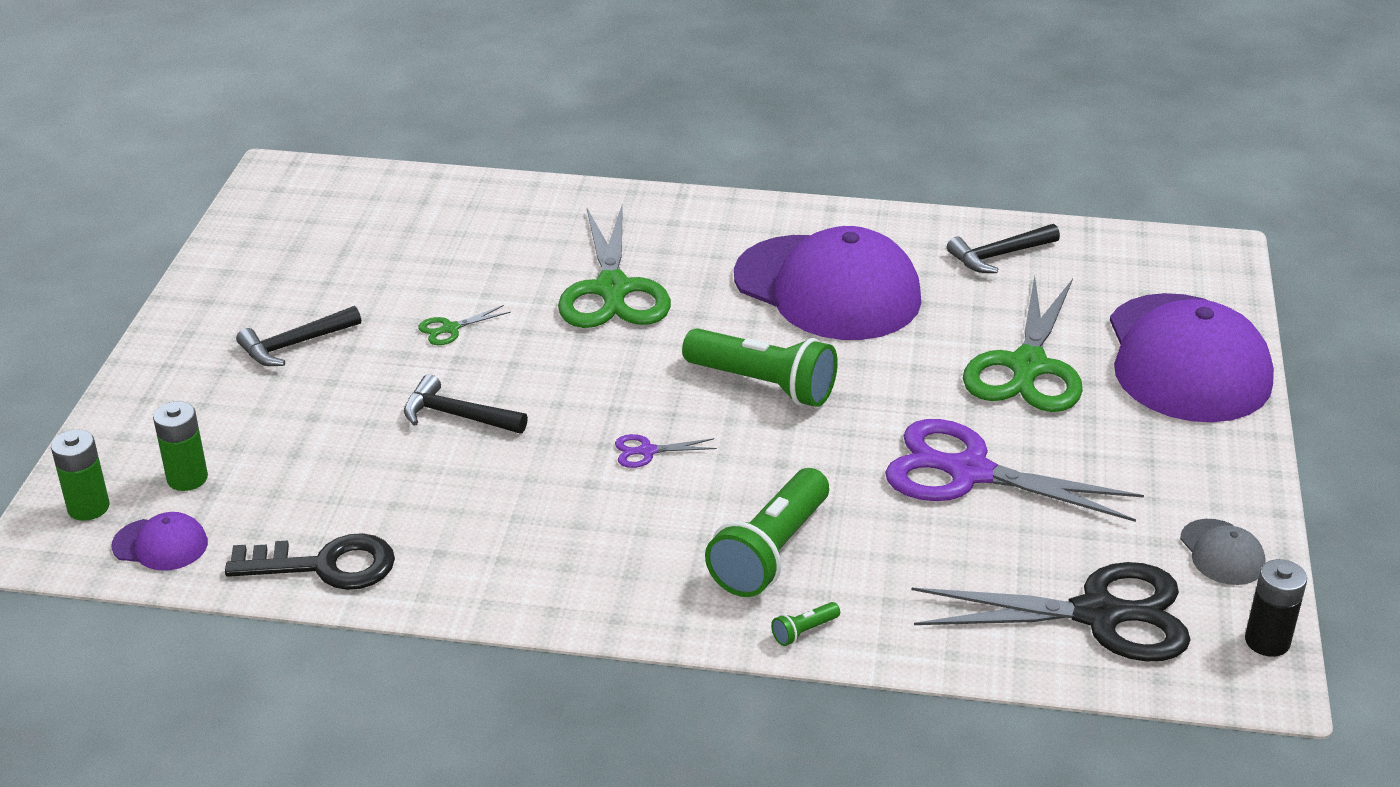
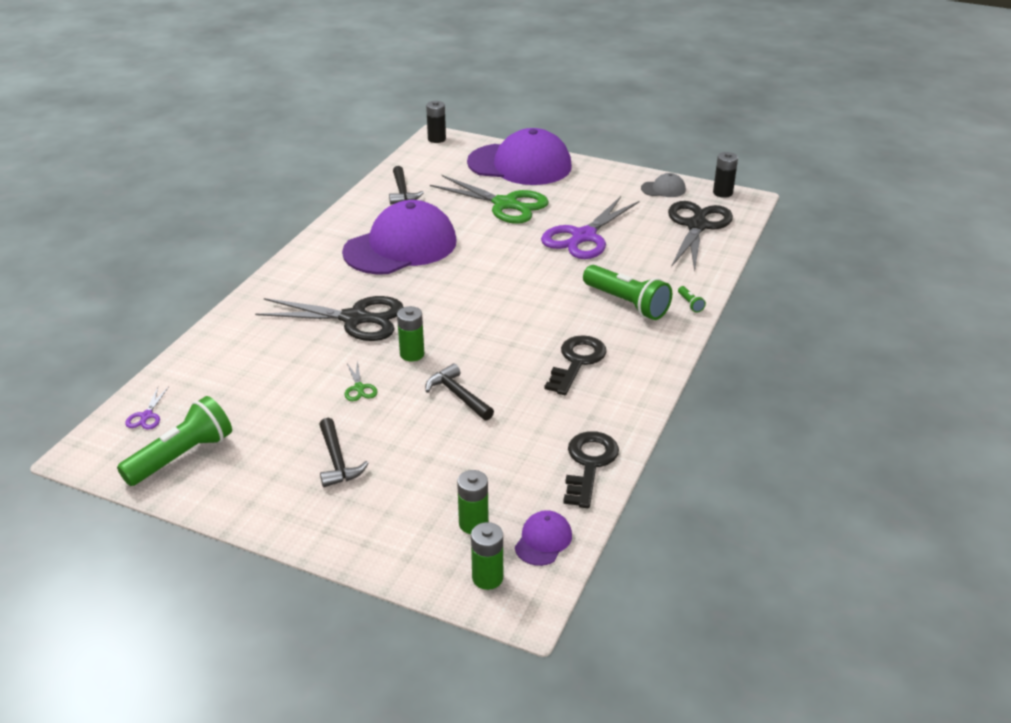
camera: 75 degrees left, 0 degrees up
(457, 416) = (458, 395): black hammer -> black hammer turned 105 degrees clockwise
(543, 356) = (412, 354): none -> green battery
(577, 518) = (577, 362): none -> black key
(612, 290) = (355, 319): green scissors -> black scissors
(647, 451) = (525, 329): purple scissors -> purple scissors (146, 416)
(763, 385) = (481, 282): green flashlight -> green flashlight (182, 456)
(1212, 252) = (436, 139): none -> black battery

